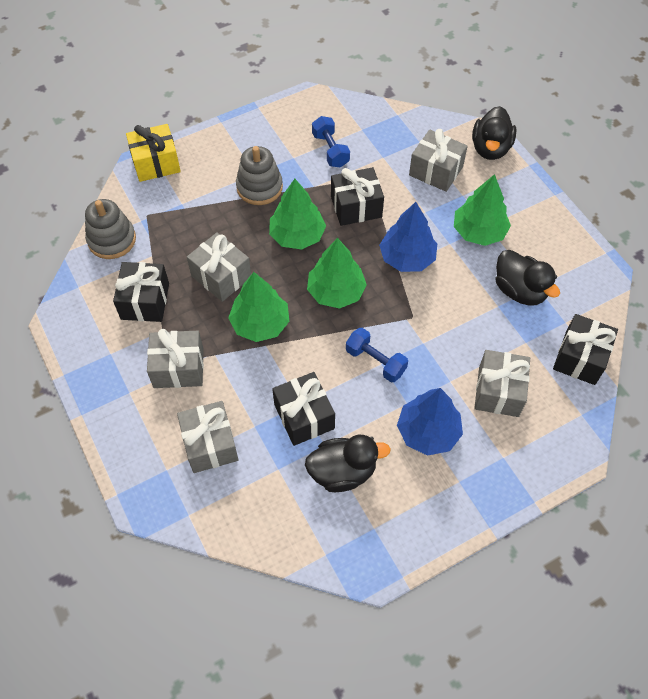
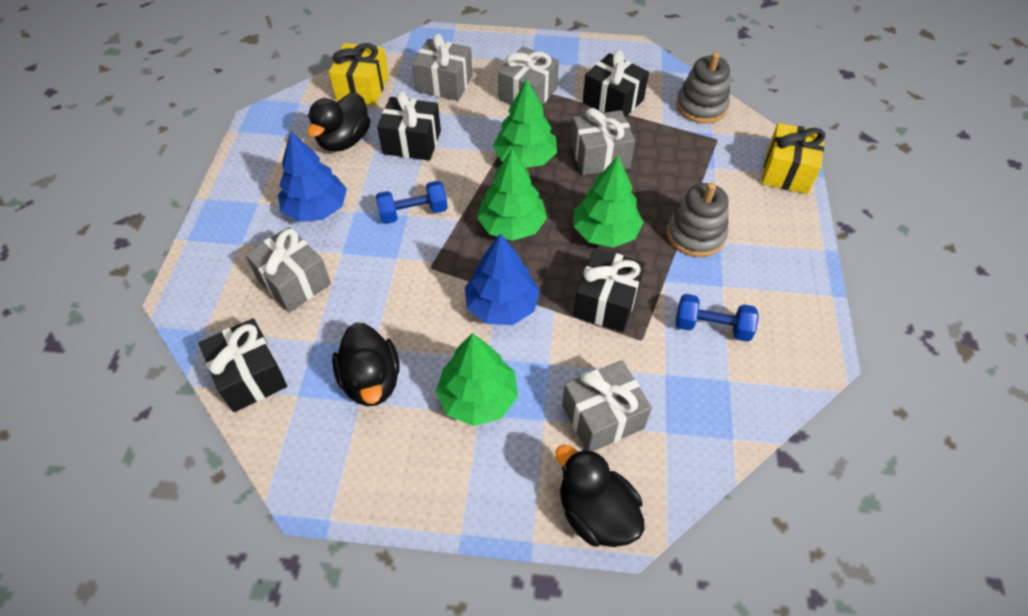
camera: 125 degrees right, 5 degrees down
(265, 512) = (362, 88): none -> yellow gift
(519, 290) = (371, 381): black duck -> black duck turned 105 degrees counterclockwise

